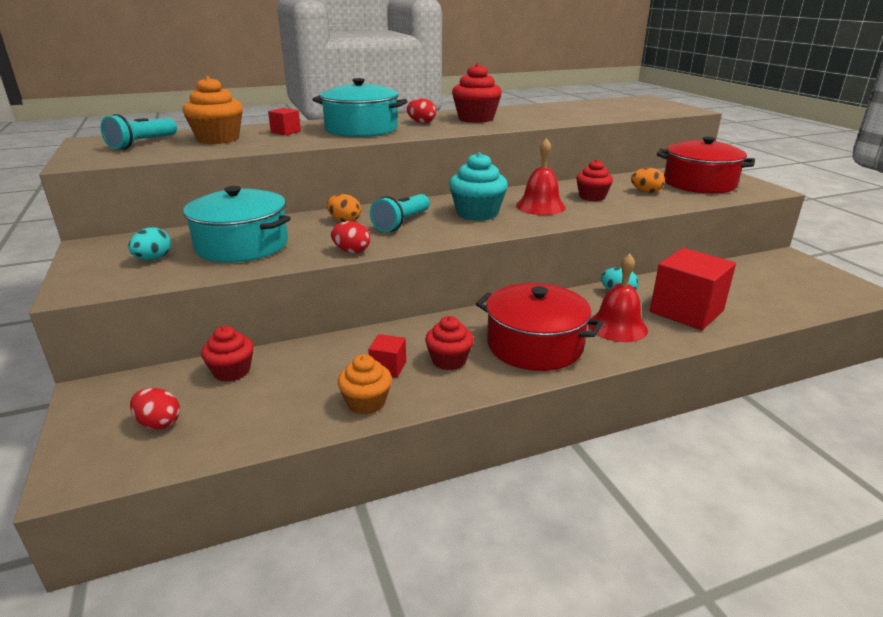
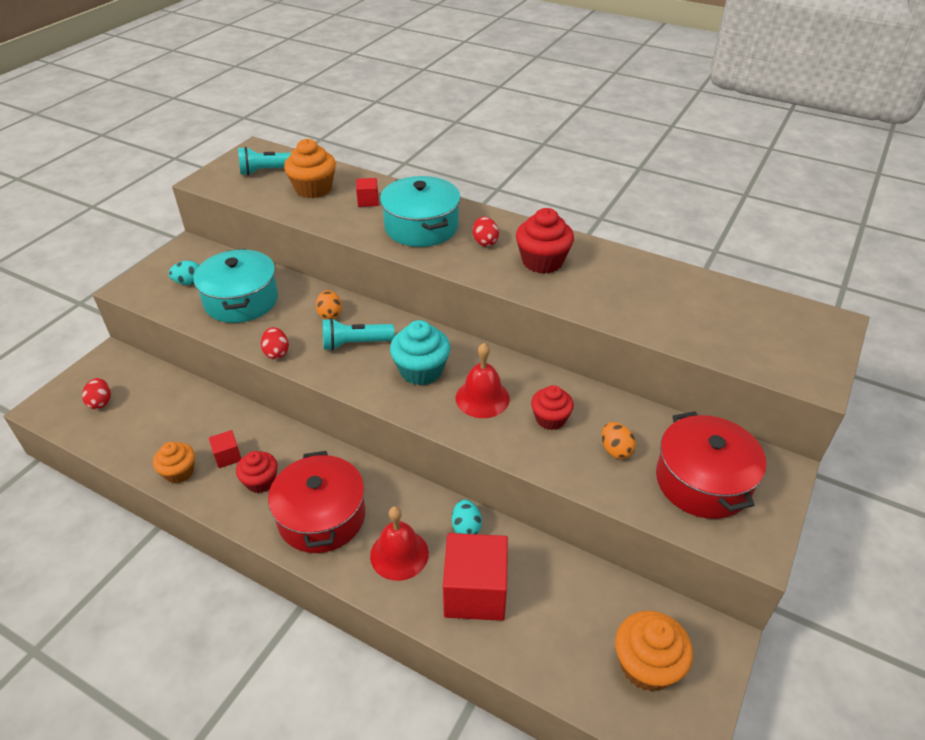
camera: 50 degrees right, 15 degrees up
(232, 371) = (169, 391): red cupcake -> none
(796, 282) = (646, 665): none -> orange cupcake

